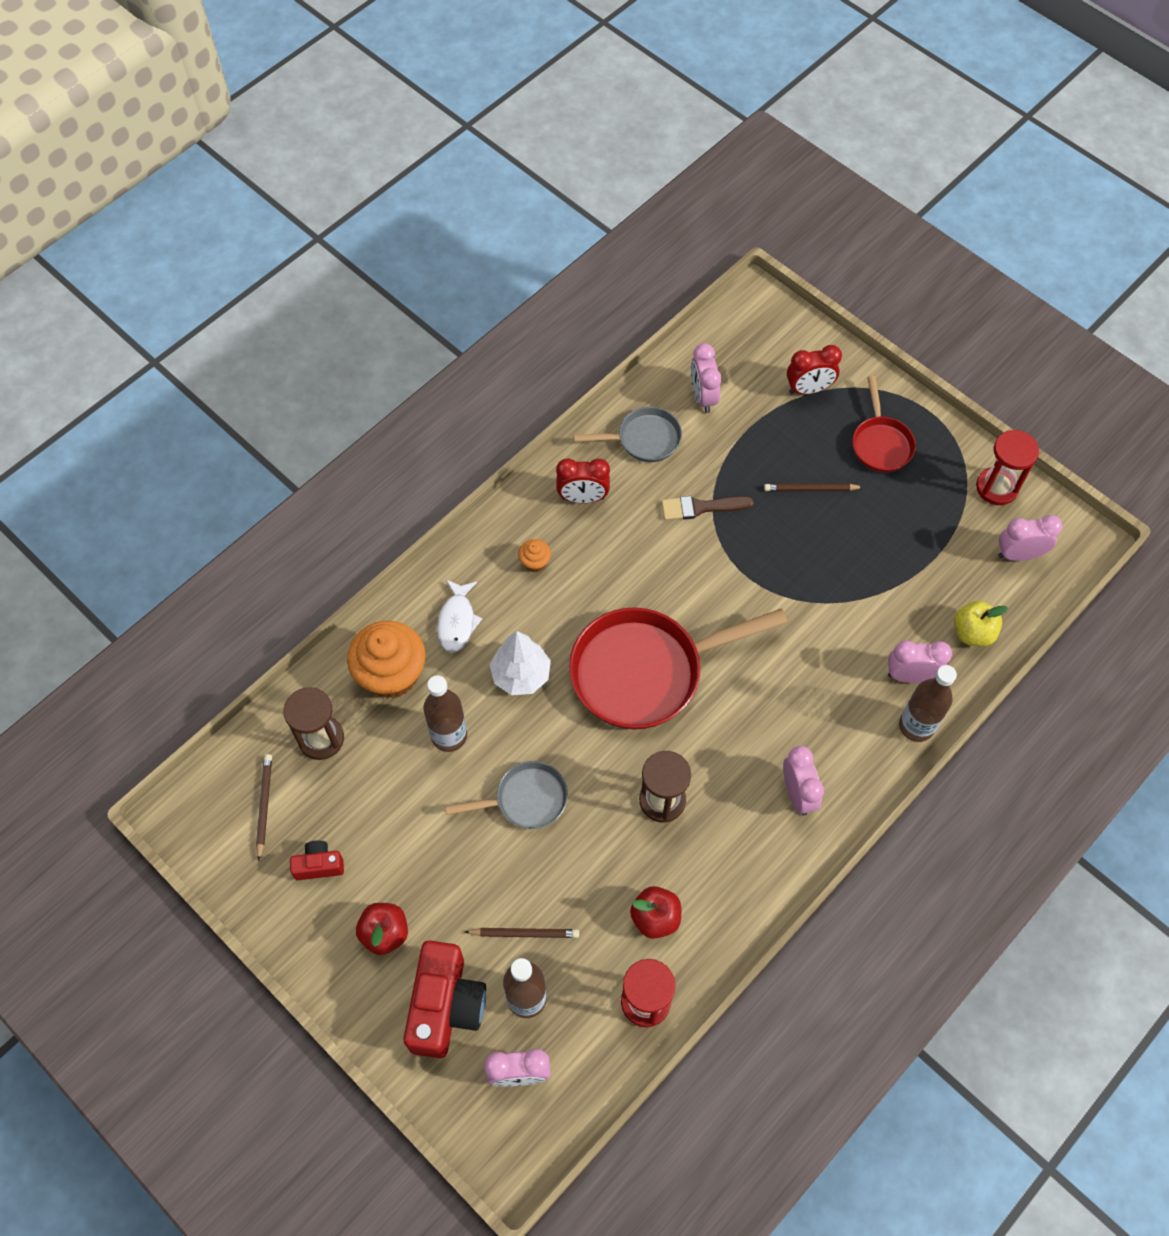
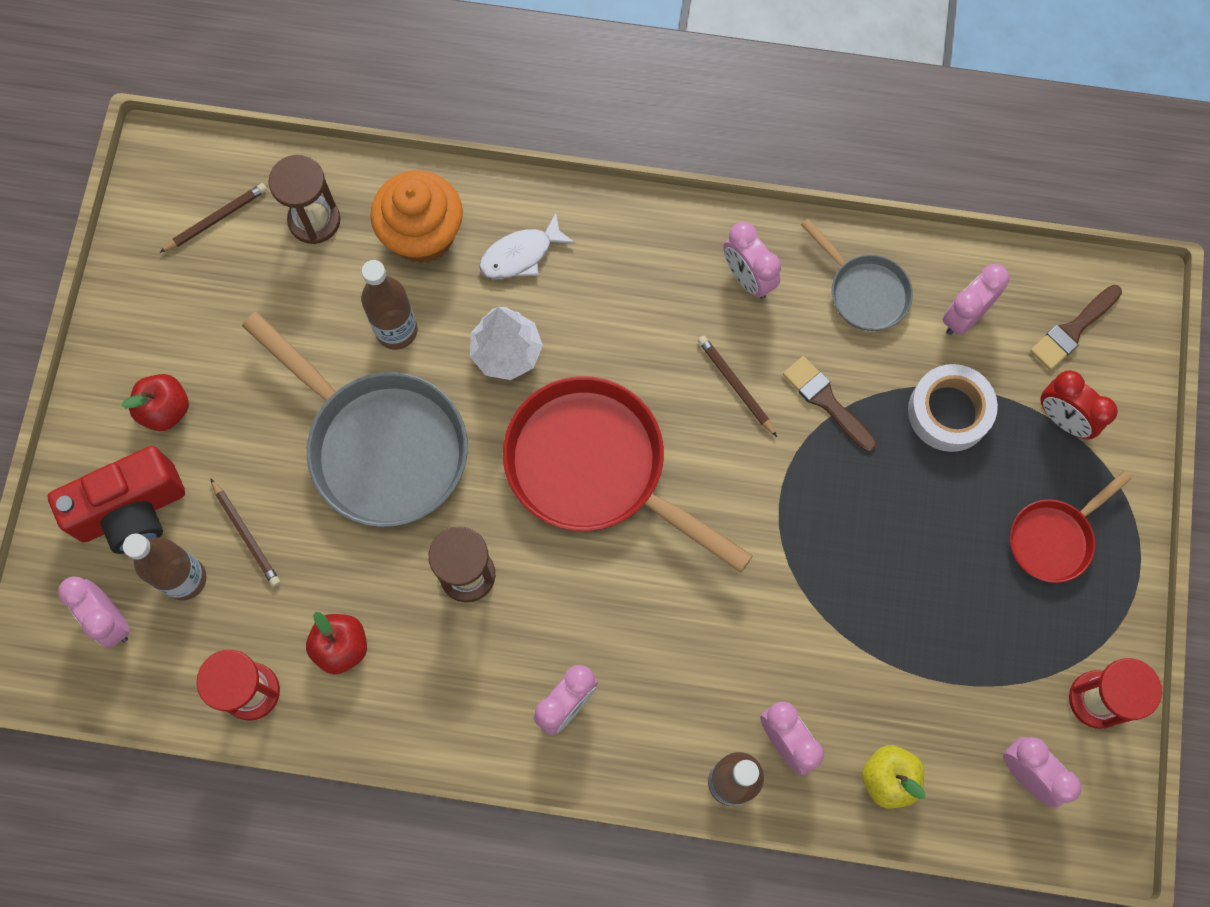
camera: 55 degrees right, 10 degrees up
(319, 865) = (191, 307): red camera -> none
(525, 799) = (380, 445): grey pan -> grey pan, size x1.91
(535, 562) = (639, 282): orange cupcake -> none
(583, 498) = (747, 278): red clock -> pink clock
(756, 347) = (1073, 330): none -> brown brush
(759, 445) = (949, 412): none -> white tape
(810, 489) = (936, 499): brown pencil -> brown pencil (735, 385)

